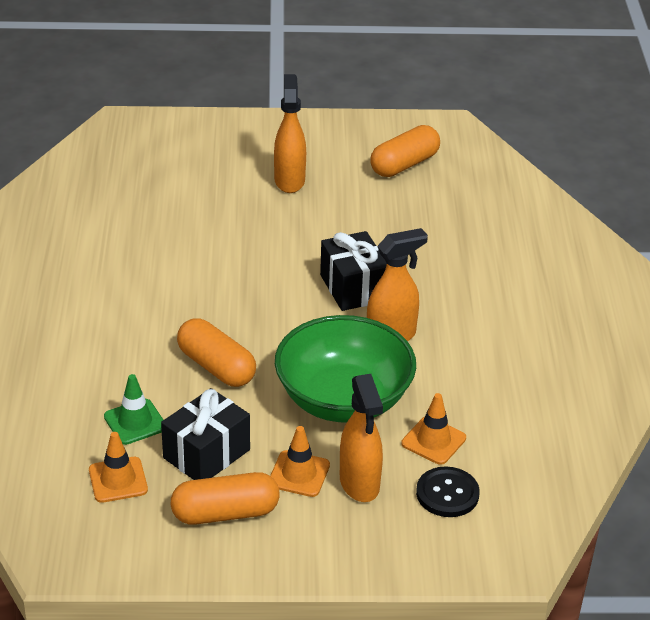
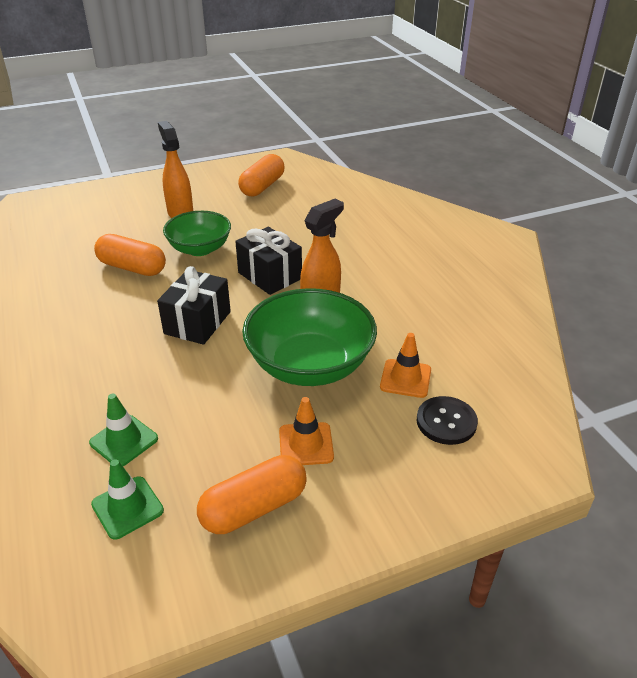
camera: 20 degrees left, 0 degrees up
(118, 480) = (127, 507): orange traffic cone -> green traffic cone
(206, 454) = (208, 451): black gift -> black gift (197, 322)
(216, 367) = (183, 367): orange capsule -> orange capsule (132, 267)
(291, 234) = (200, 249): none -> green bowl
(359, 484) = (365, 436): orange spray bottle -> none

